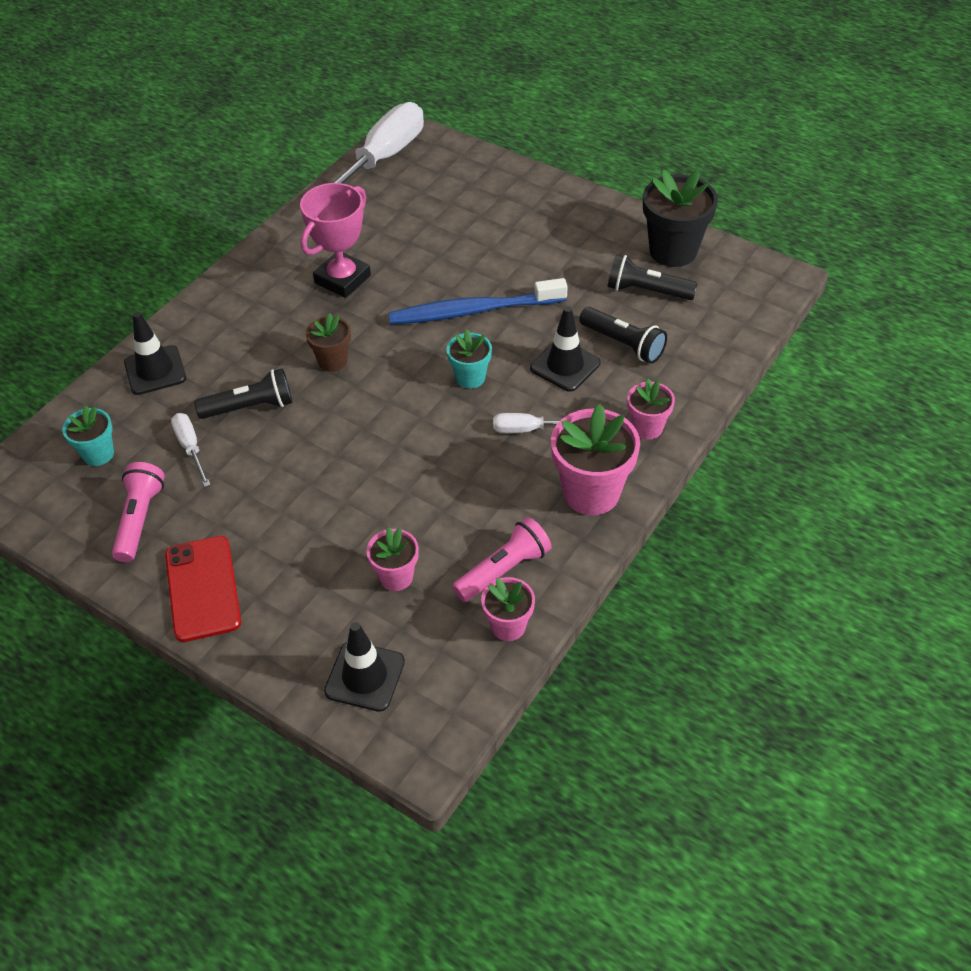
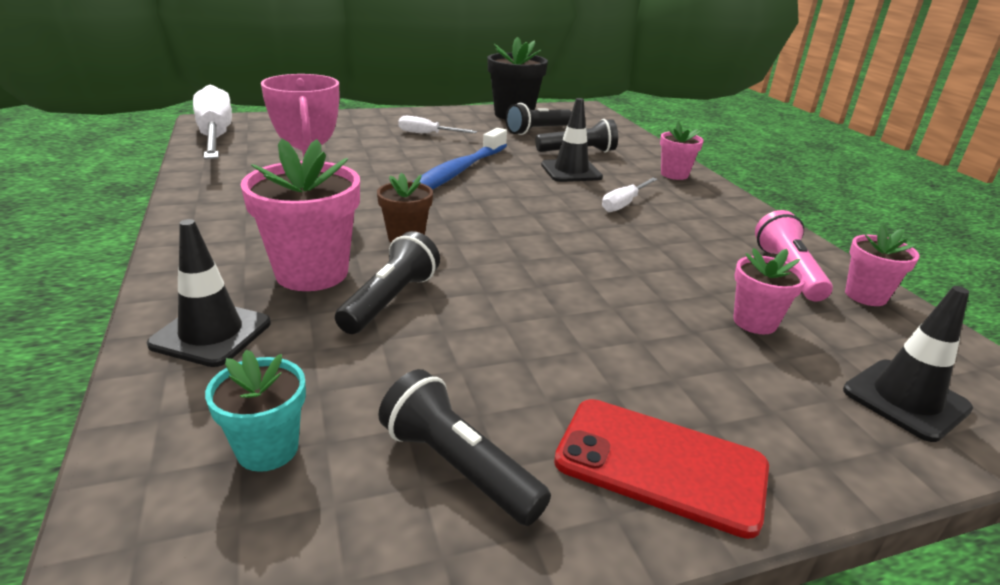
camera: 55 degrees left, 20 degrees down
(140, 519) = (458, 466): pink flashlight -> black flashlight
(191, 448) = (388, 364): white screwdriver -> white screwdriver (427, 134)
(470, 378) = (530, 200): turquoise flower pot -> none
(591, 493) = (724, 211): pink flower pot -> pink flower pot (312, 273)

